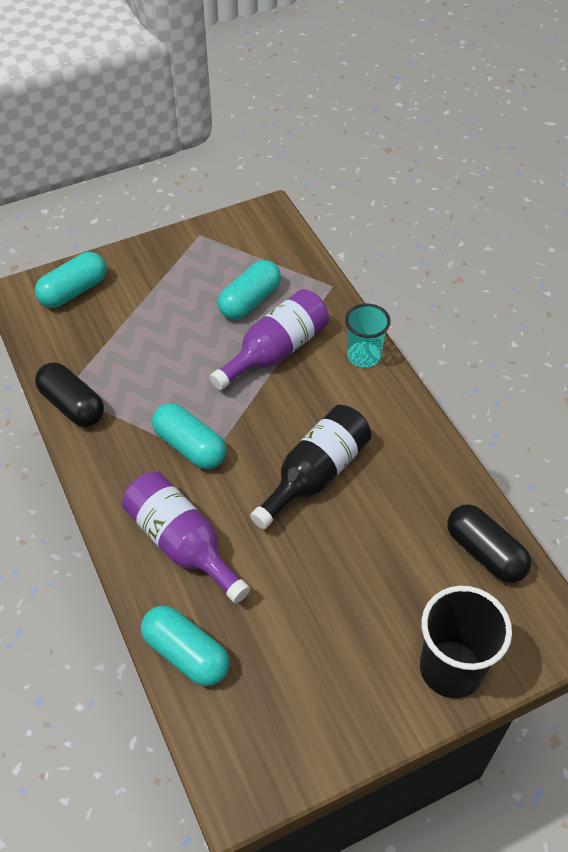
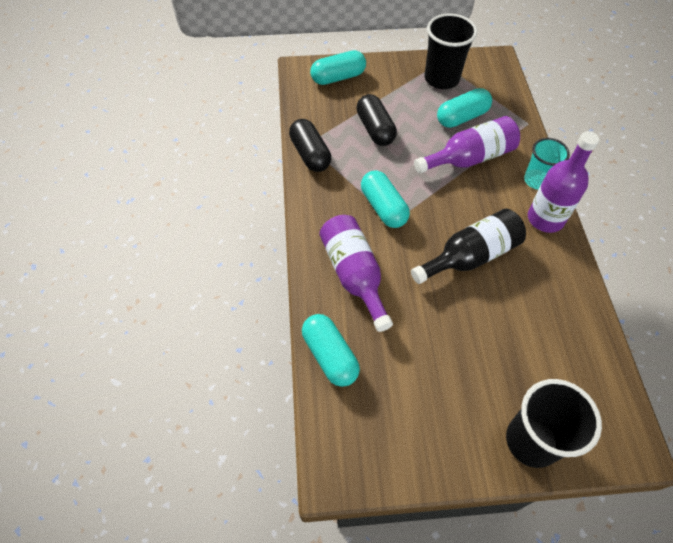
camera: 20 degrees right, 5 degrees up
(208, 257) = (441, 79): none -> black cup
(388, 400) = (545, 219): none -> purple bottle
(485, 553) = (588, 359): black capsule -> black capsule (375, 129)

